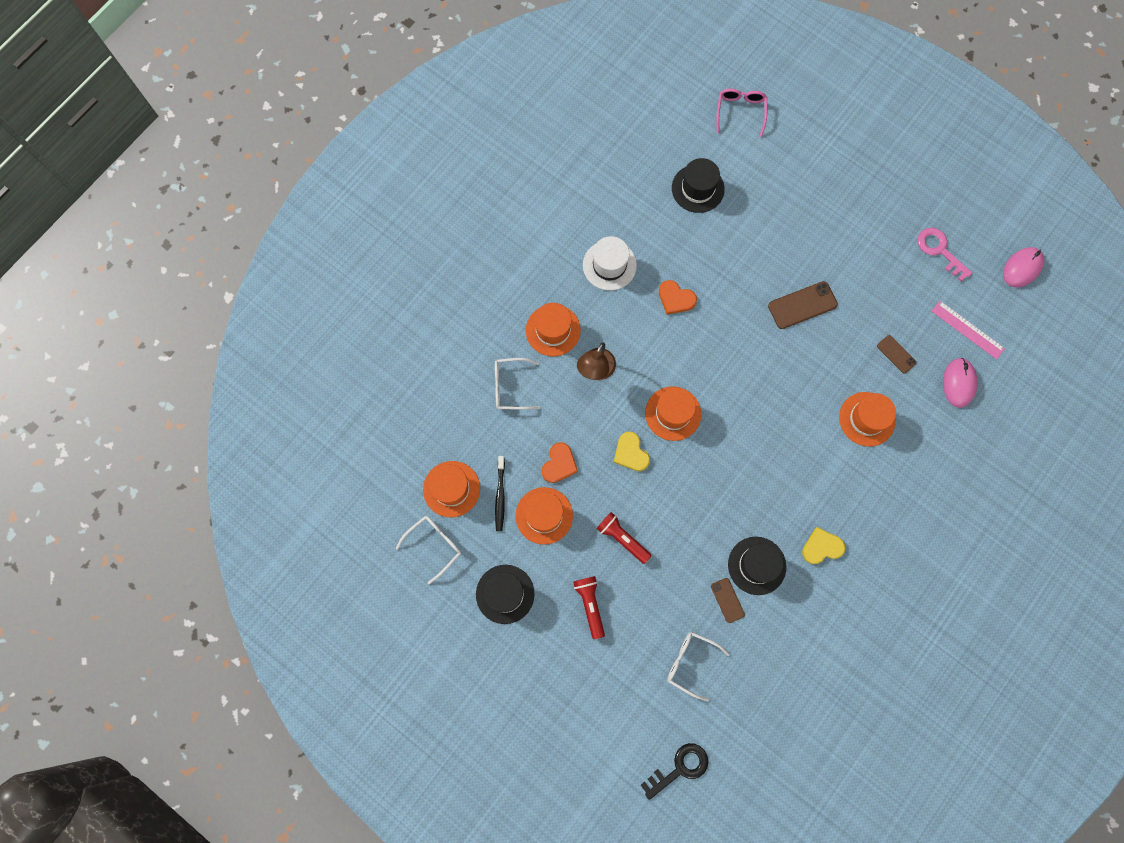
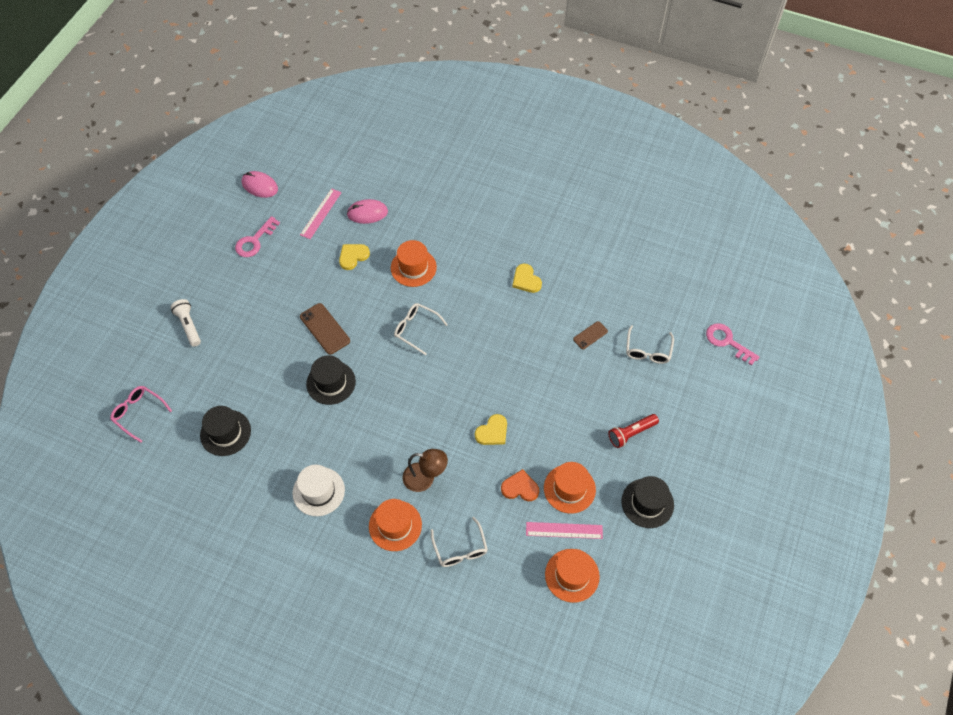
camera: 105 degrees left, 15 degrees down
(434, 545) = (627, 575): white glasses -> white glasses (416, 329)
(500, 495) = (564, 530): black toothbrush -> pink ruler
(622, 539) = (568, 421): red flashlight -> none
(673, 413) = (448, 407): orange hat -> none
(675, 298) = (340, 427): orange heart -> none
(679, 768) = (727, 342): black key -> pink key
(740, 112) = (138, 413): pink glasses -> pink glasses turned 45 degrees clockwise
(757, 565) = (556, 320): black hat -> black hat (331, 382)
(836, 169) = (188, 326): none -> white flashlight
(896, 354) = (353, 256): brown phone -> yellow heart

